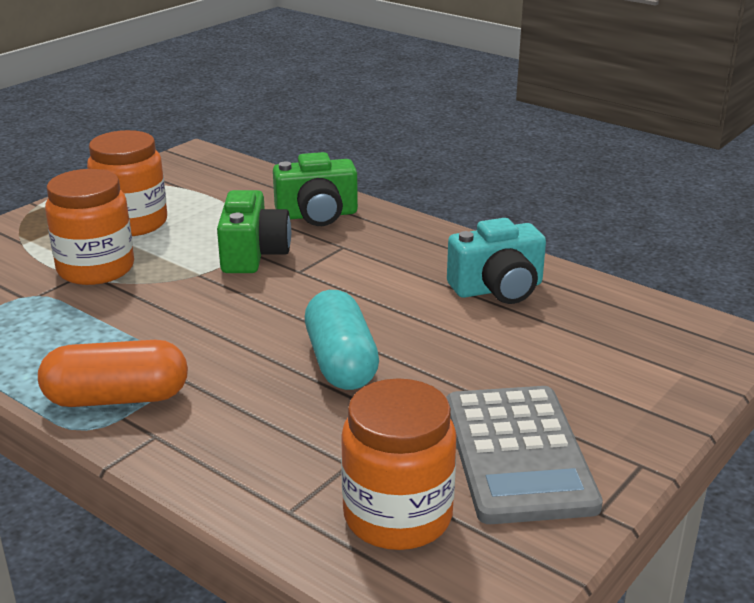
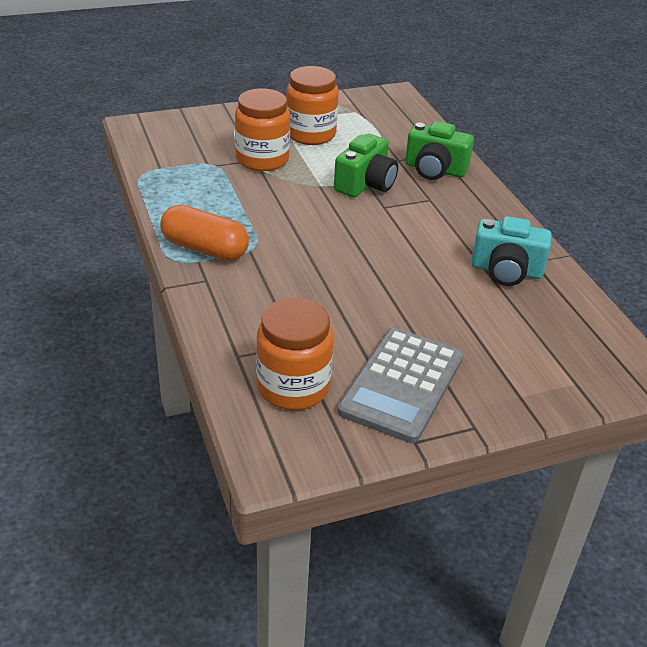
camera: 30 degrees right, 10 degrees up
(341, 362) = (351, 279): turquoise capsule -> none

